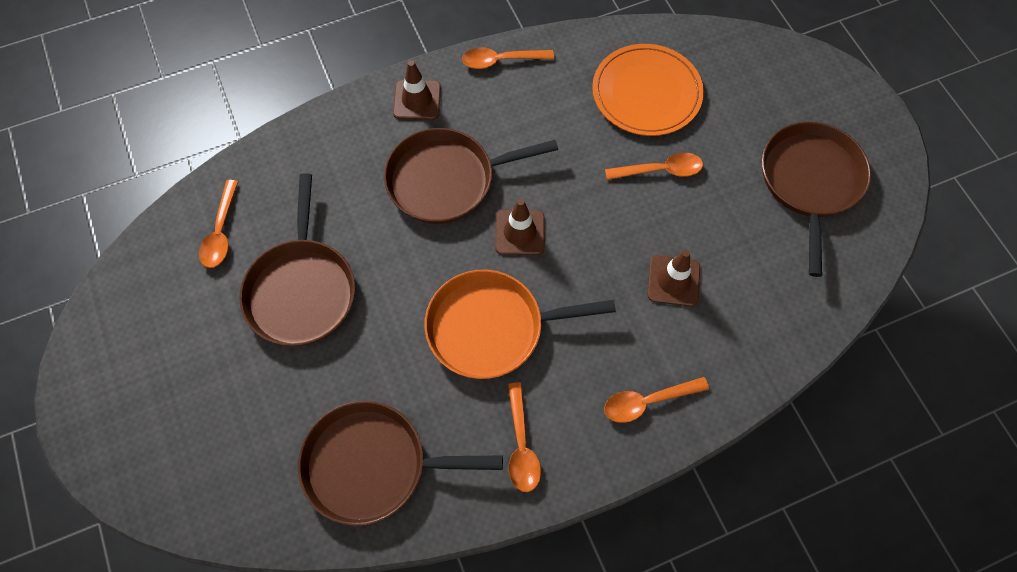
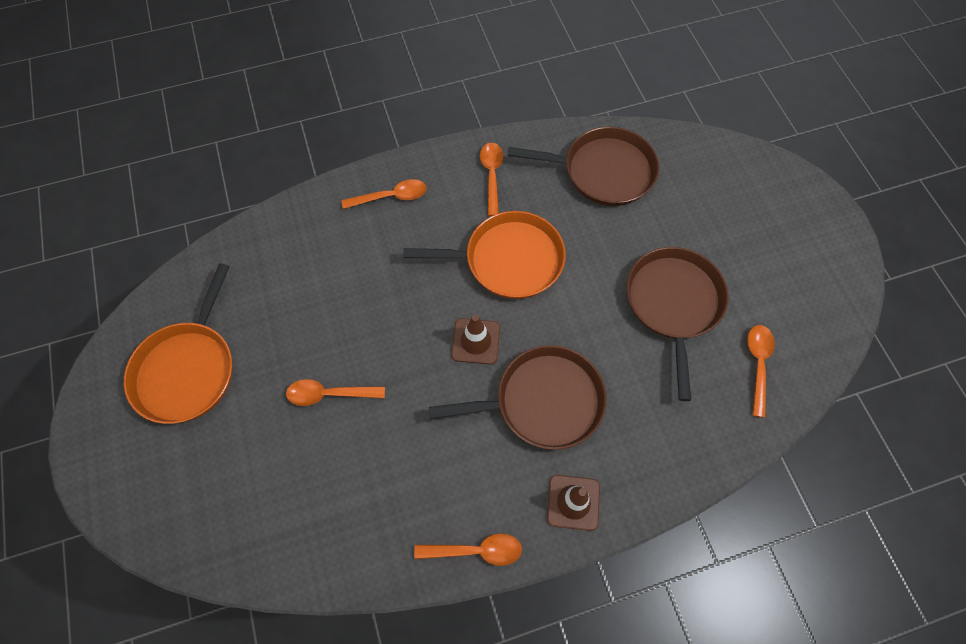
camera: 175 degrees left, 0 degrees up
(646, 93) = (319, 490): orange plate -> none
(673, 281) = (346, 286): brown traffic cone -> none
(810, 182) = (188, 370): brown pan -> orange pan

